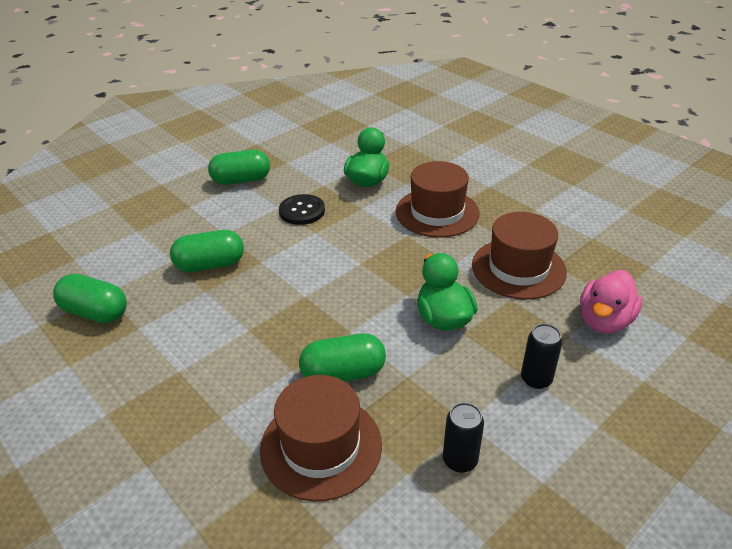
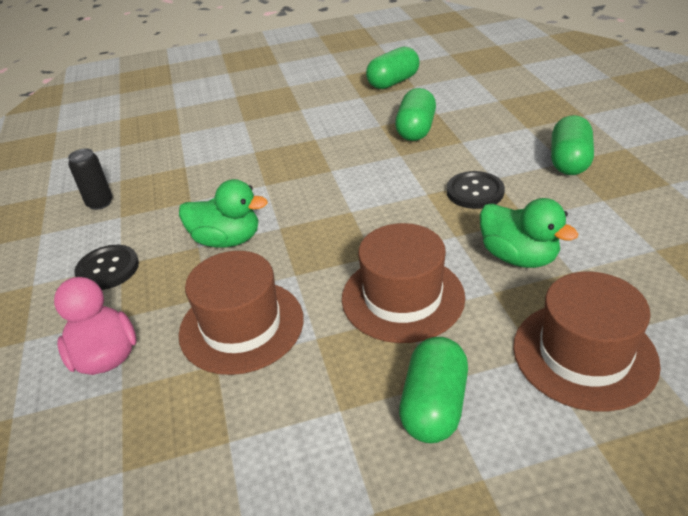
camera: 120 degrees right, 0 degrees up
(321, 446) = (178, 152): brown hat -> brown hat (584, 354)
(343, 373) = (226, 172): green capsule -> green capsule (434, 405)
(536, 379) = (108, 269): black can -> black button

